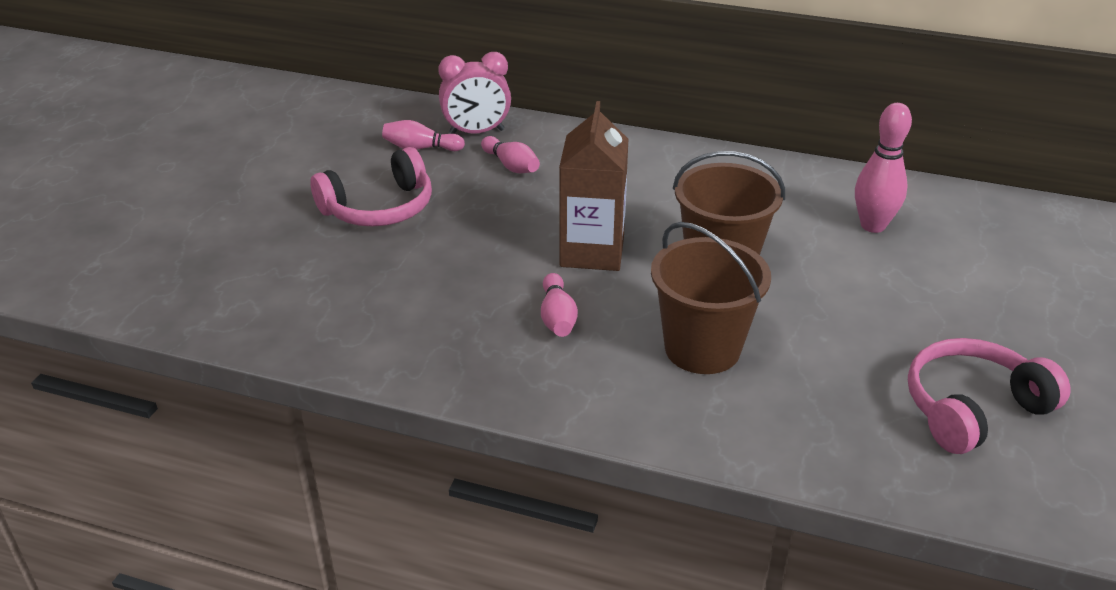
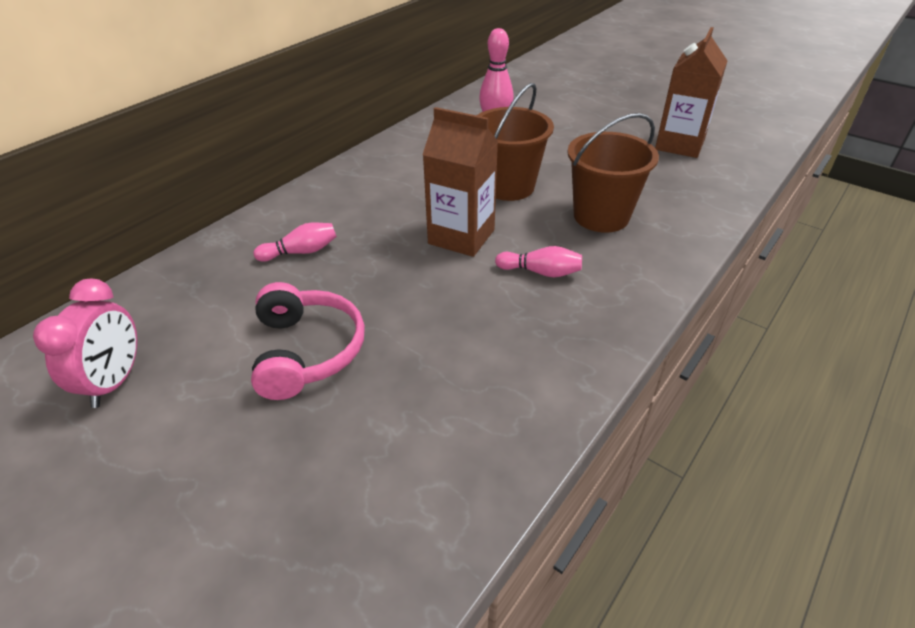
camera: 70 degrees left, 5 degrees up
(421, 148) = (217, 302): pink bowling pin -> none
(476, 132) = (223, 261): pink clock -> pink clock (115, 381)
(972, 408) = (679, 145): pink headphones -> brown carton

